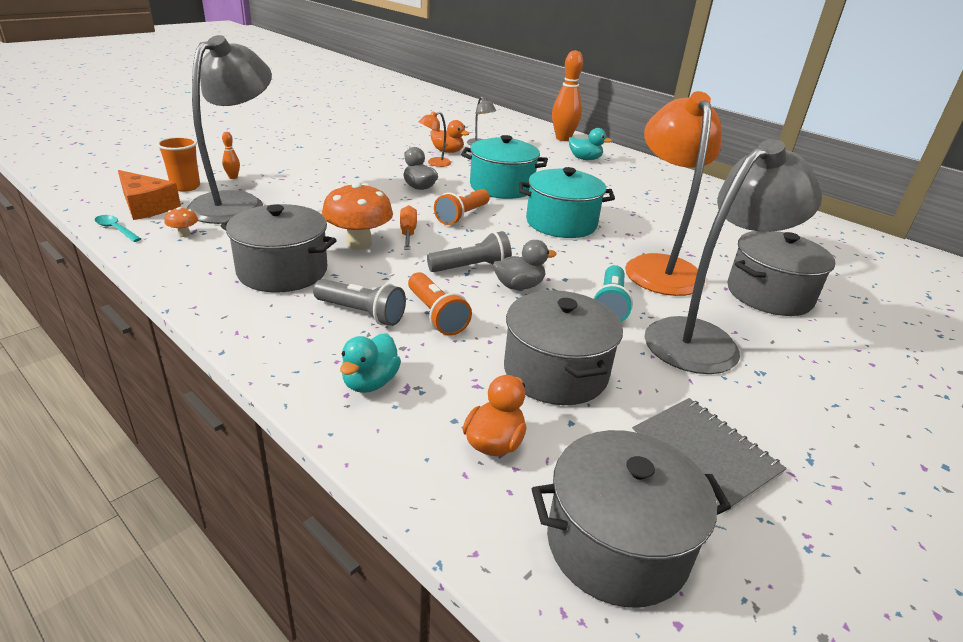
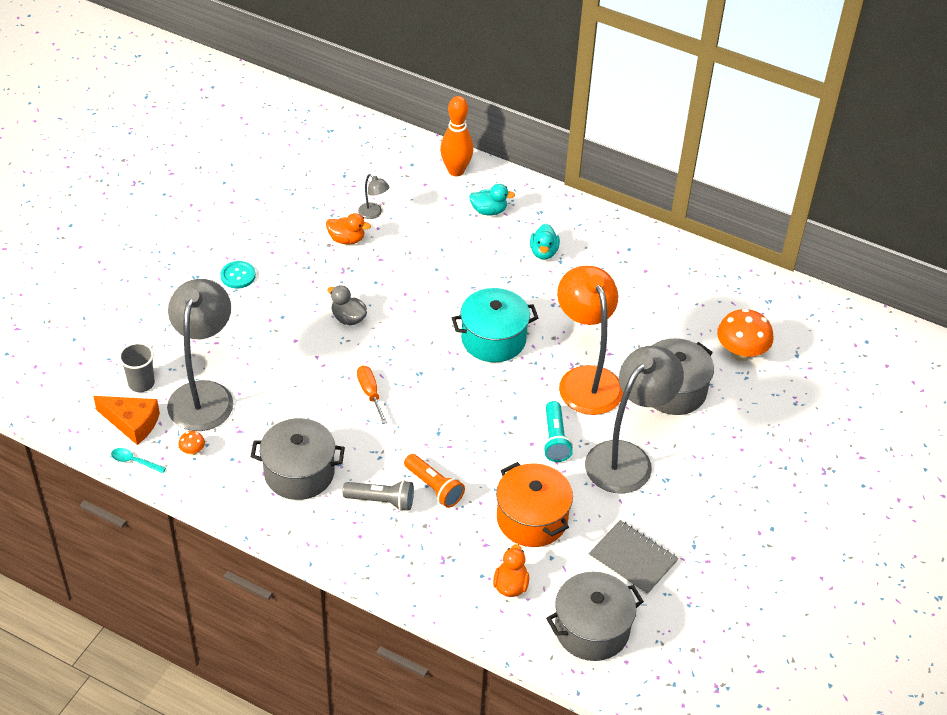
camera: 15 degrees left, 15 degrees up
(185, 187) = (141, 383): orange cup -> grey cup
(233, 177) = (171, 354): orange bowling pin -> none
(336, 152) = (238, 276): none -> turquoise button
(359, 243) = (338, 421): orange mushroom -> orange mushroom (741, 353)
(370, 382) = (418, 561): turquoise duck -> turquoise duck (543, 252)
(434, 163) = (344, 268): orange lamp -> none
(462, 216) = (405, 354): orange flashlight -> none
(471, 267) = (439, 425): grey flashlight -> none
(501, 187) = (423, 293): turquoise pot -> none
(519, 286) = (483, 437): grey duck -> none
(555, 372) = (532, 519): grey pot -> orange pot

